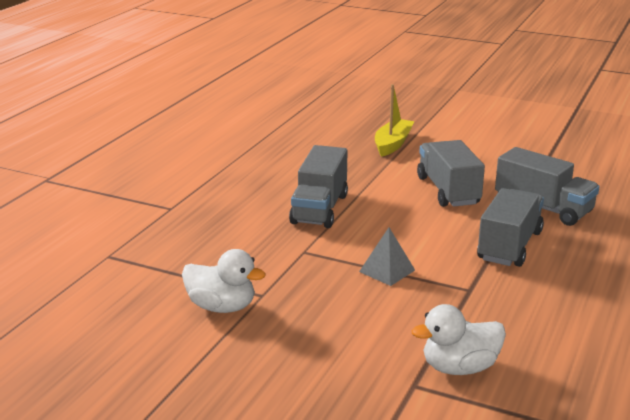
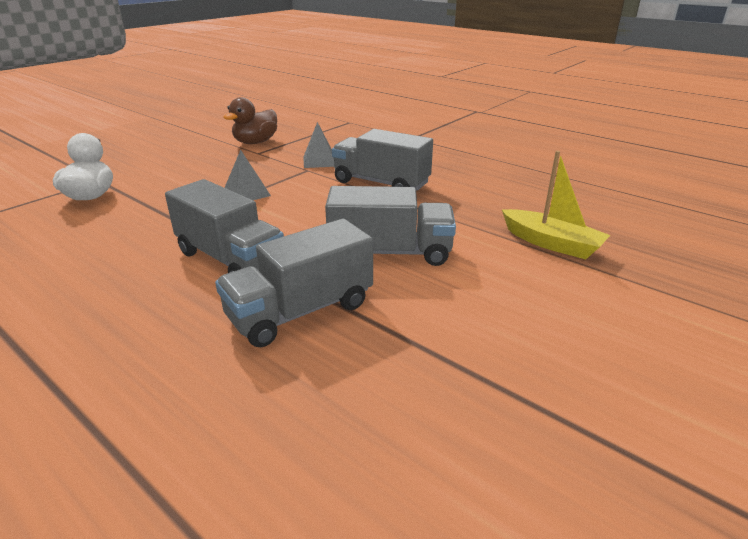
camera: 105 degrees right, 5 degrees up
(222, 307) = (255, 142): white duck -> brown duck
(274, 249) = (319, 161): none -> grey pyramid

